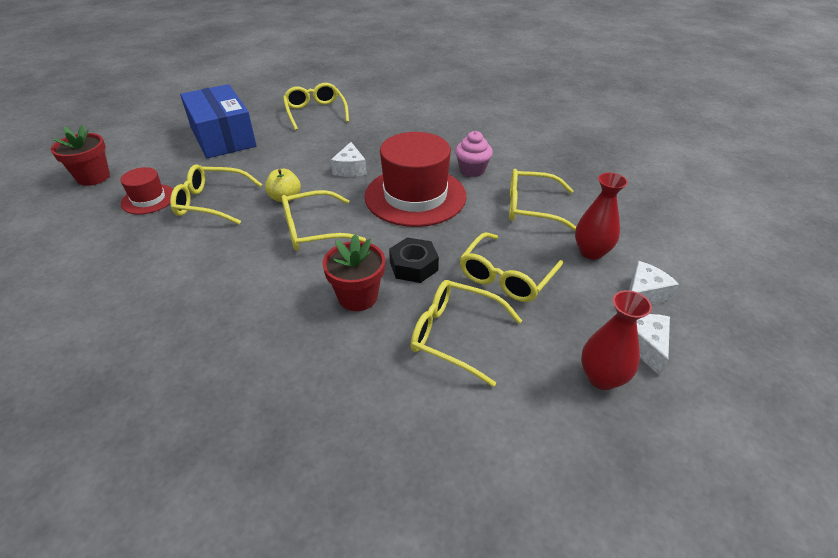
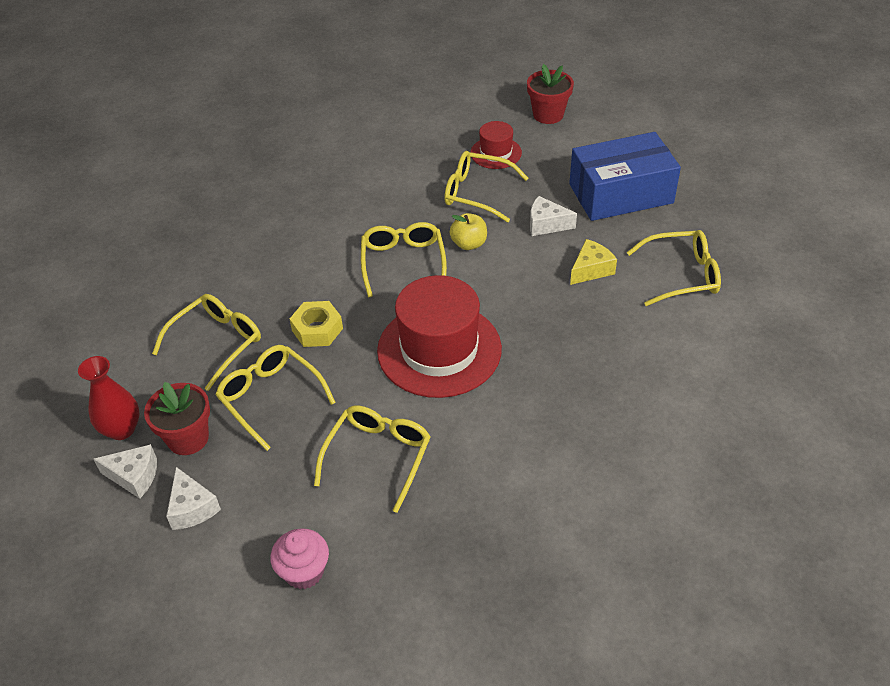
camera: 105 degrees right, 5 degrees up
(211, 202) = (477, 193): yellow glasses -> yellow glasses turned 90 degrees counterclockwise
(313, 143) = (591, 269): none -> yellow cheese
(350, 169) = (517, 299): white cheese -> white cheese (546, 224)
(358, 297) = (293, 286): red flower pot -> red flower pot (188, 438)
(413, 266) = (317, 329): black nut -> yellow nut
(472, 170) = (483, 417): pink cupcake -> pink cupcake (304, 571)
(591, 252) = (275, 487): red vase -> none

